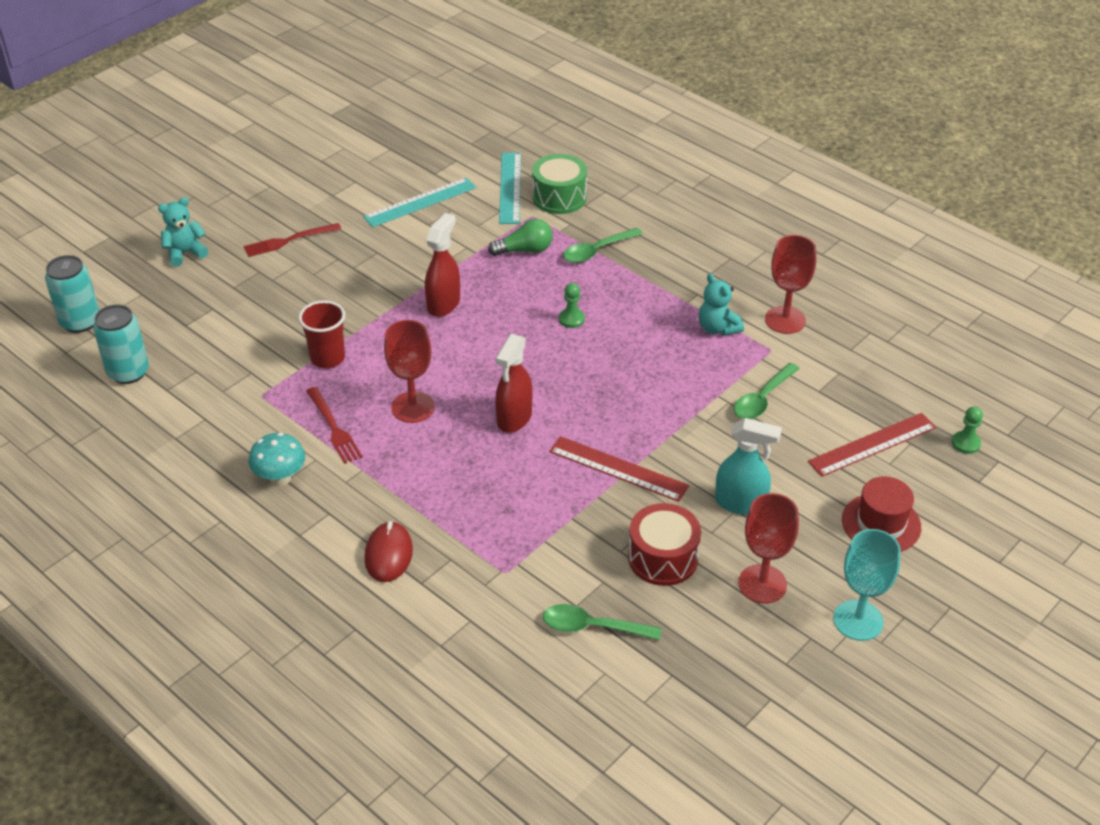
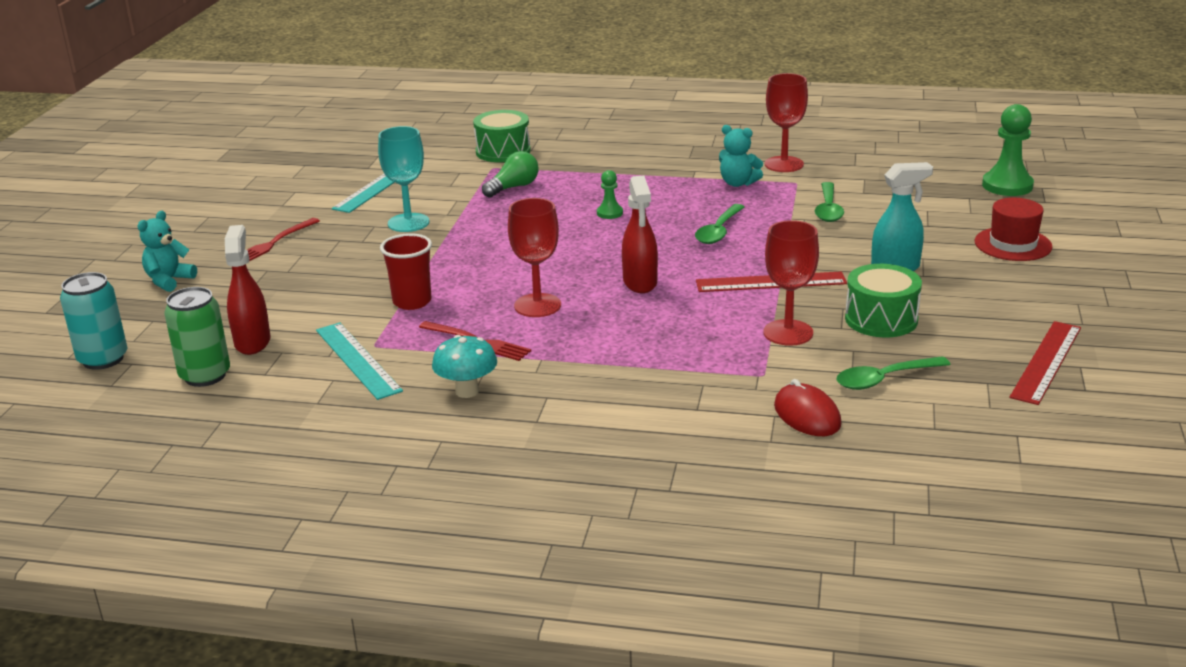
camera: 30 degrees left, 15 degrees down
(128, 372) = (205, 376): turquoise can -> green can
(389, 554) = (642, 402): red mouse -> red mouse (807, 415)
(444, 304) = (481, 237): red spray bottle -> red spray bottle (252, 342)
(510, 188) = (451, 157): turquoise ruler -> turquoise ruler (357, 360)
(597, 251) = (578, 171): green spoon -> green spoon (719, 231)
(663, 558) = (881, 319): red drum -> green drum
(762, 584) = (978, 306): red goblet -> red goblet (788, 333)
(858, 620) = (1075, 300): turquoise goblet -> turquoise goblet (408, 223)
(872, 444) = (944, 207): red ruler -> red ruler (1046, 362)
(965, 443) = (1007, 186): green pawn -> green pawn, size x1.89

